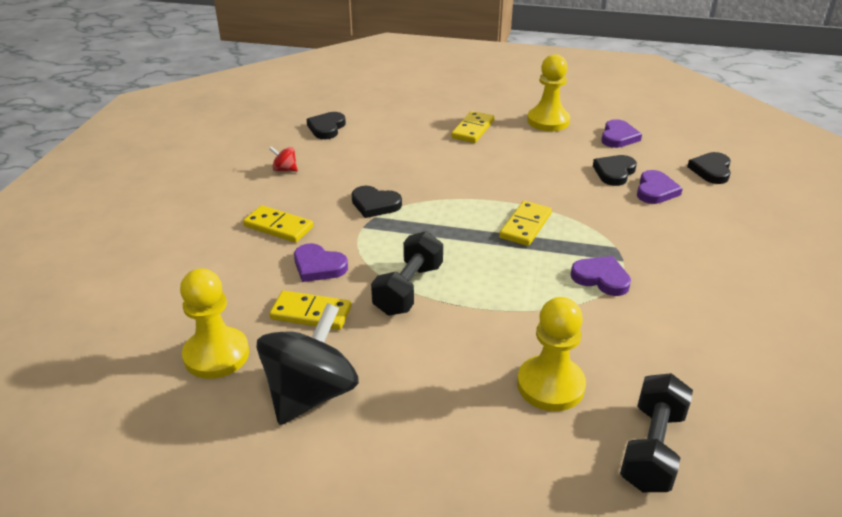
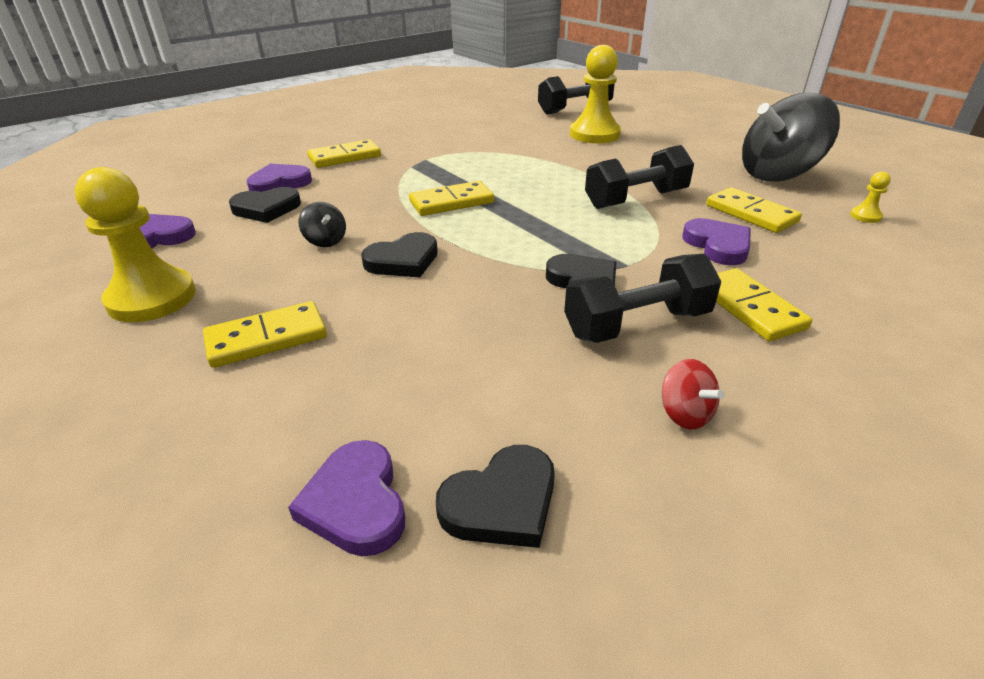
camera: 140 degrees left, 0 degrees up
(216, 355) = (865, 216): yellow pawn -> yellow pawn, size x0.42
(329, 195) = (637, 324): none -> black dumbbell
(539, 170) = (325, 241): none -> black spinning top
(601, 278) = (464, 157): purple heart -> purple heart (356, 503)
(679, 232) = (345, 157): none -> yellow domino
(711, 170) = (193, 178): black heart -> black heart (403, 261)

